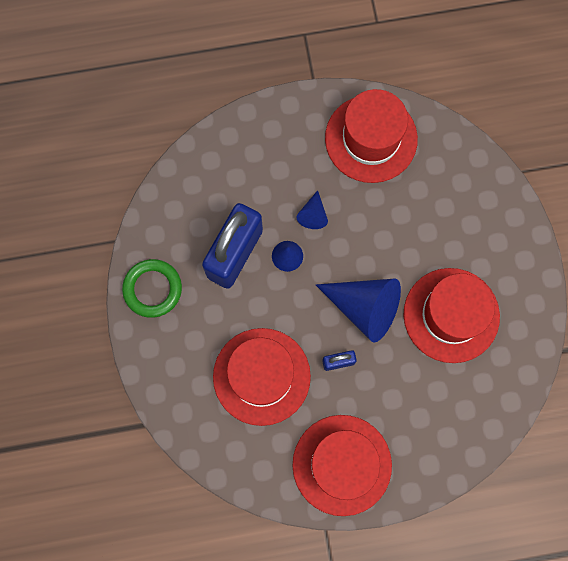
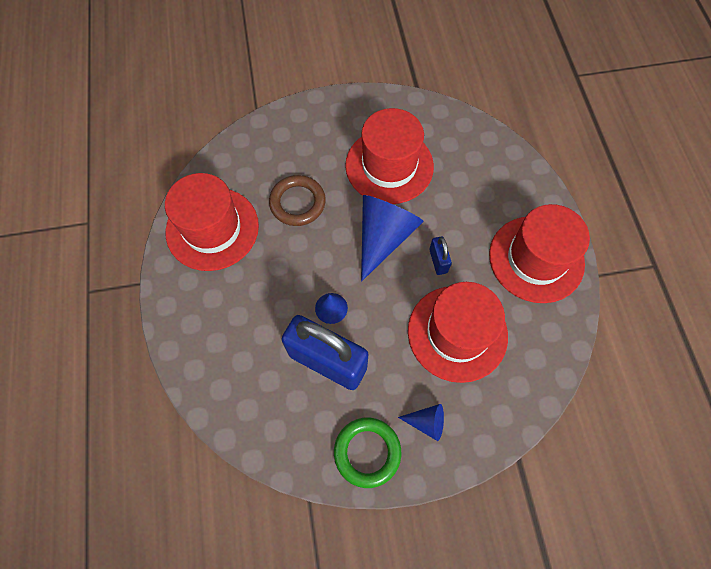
camera: 90 degrees left, 10 degrees down
(313, 214) = (288, 283): blue cone -> blue cone (426, 422)
(402, 220) = (297, 203): none -> brown ring

